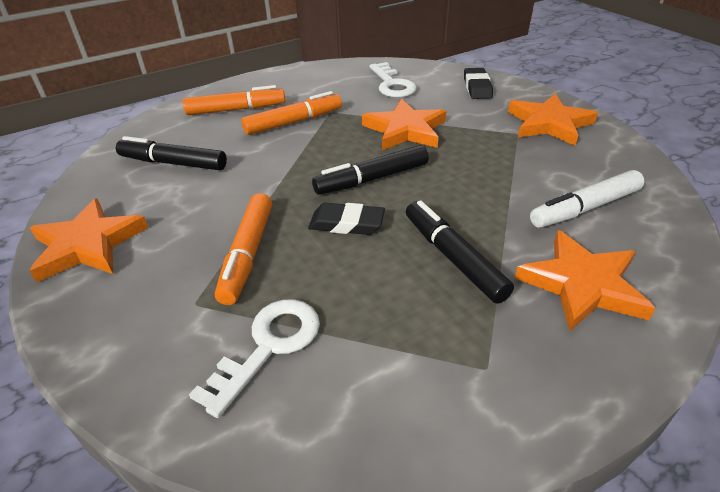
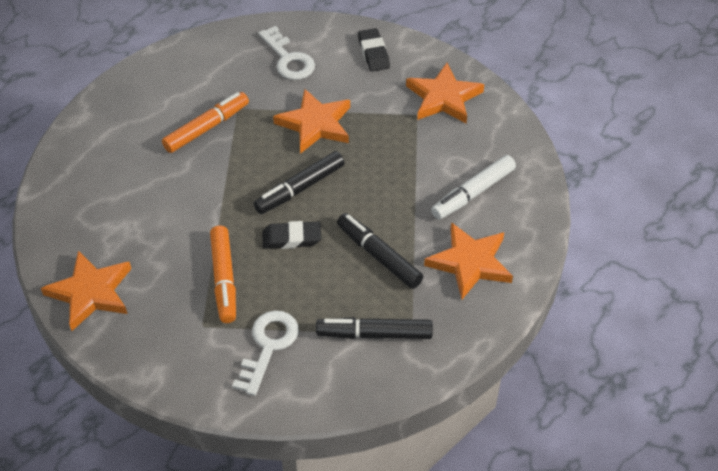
camera: 15 degrees left, 10 degrees up
(173, 163) = (115, 197): black marker -> black marker (374, 334)
(236, 109) = (142, 118): orange marker -> none

